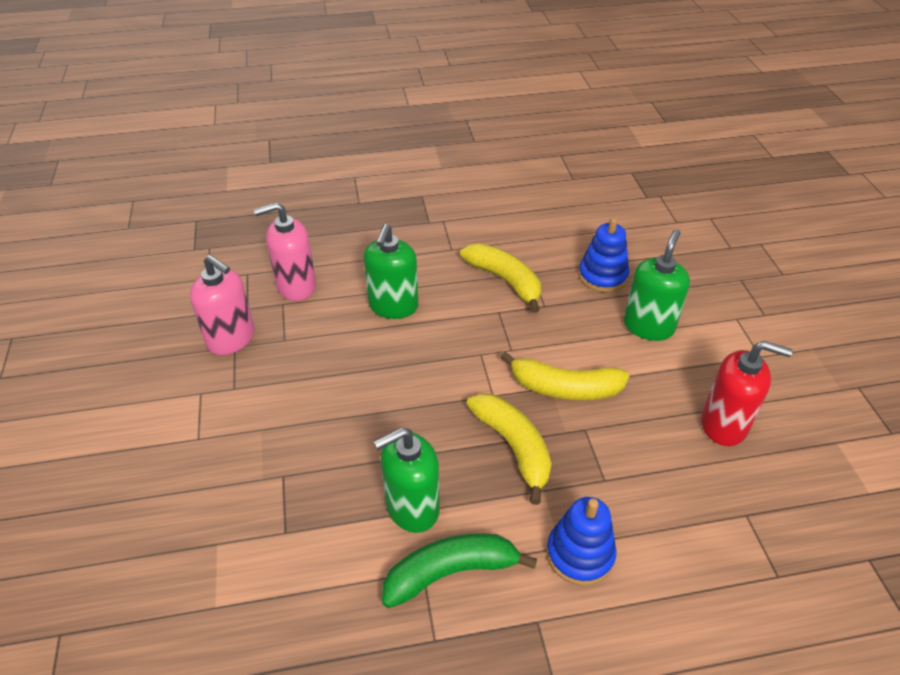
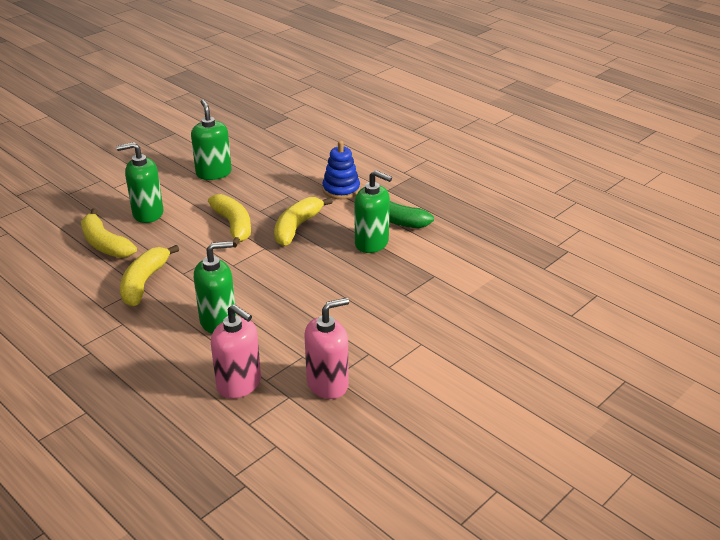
camera: 125 degrees left, 10 degrees down
(231, 339) = (328, 384): pink soap dispenser -> pink soap dispenser turned 60 degrees clockwise
(602, 276) = (105, 244): blue stacking toy -> yellow banana
(724, 424) = (213, 173): red soap dispenser -> green soap dispenser

